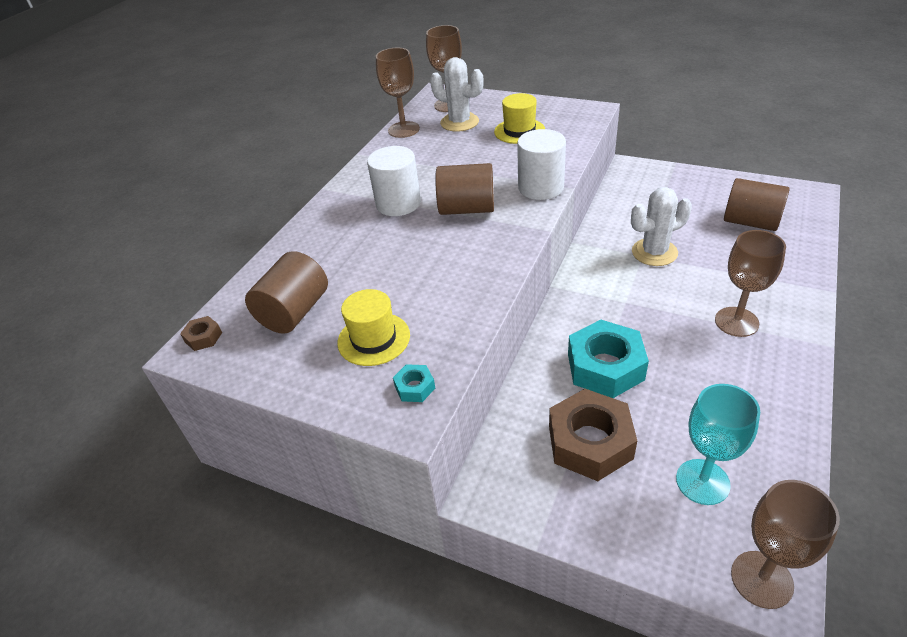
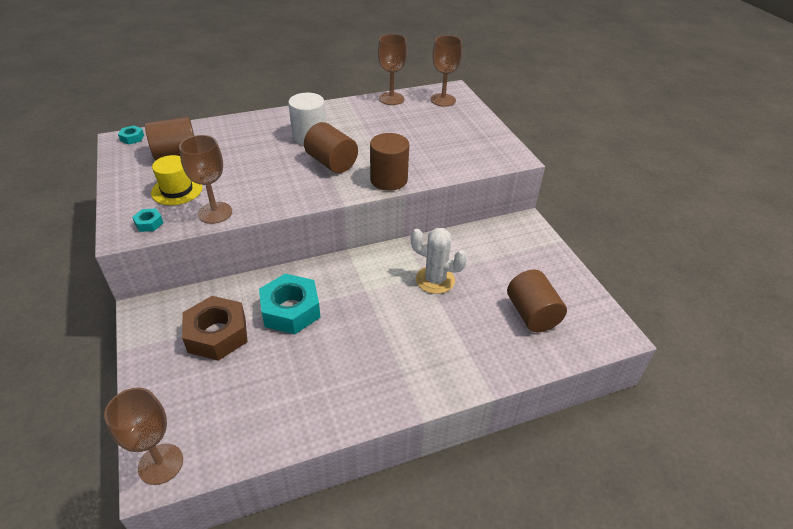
camera: 40 degrees right, 0 degrees up
(203, 337) = (132, 138): brown nut -> turquoise nut
(459, 122) = (427, 114): white cactus -> none
(519, 131) = (447, 141): yellow hat -> none
(541, 187) = (388, 180): white cylinder -> brown cylinder
(702, 482) = (223, 401): turquoise goblet -> none
(736, 322) = (399, 355): brown goblet -> brown goblet (215, 213)

